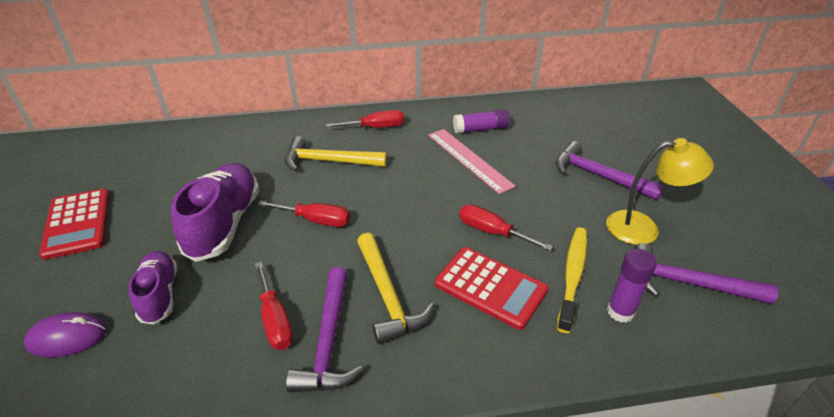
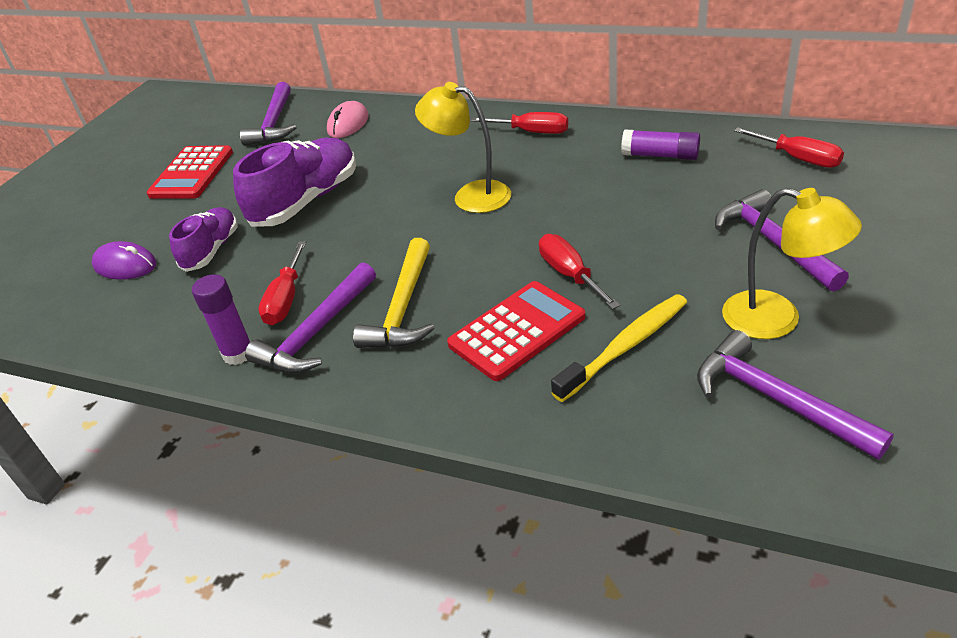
camera: 35 degrees right, 0 degrees up
(134, 159) = (274, 123): none -> purple hammer
(211, 147) = (348, 124): none -> pink mouse
(316, 220) = (391, 217): red screwdriver -> red screwdriver (798, 158)
(329, 161) = (451, 160): yellow hammer -> none
(368, 187) = (471, 195): none -> yellow lamp
(469, 159) = (613, 188): pink ruler -> none
(490, 287) = (517, 331): red calculator -> red calculator turned 105 degrees counterclockwise
(620, 312) = (649, 402): purple glue stick -> purple glue stick (238, 354)

